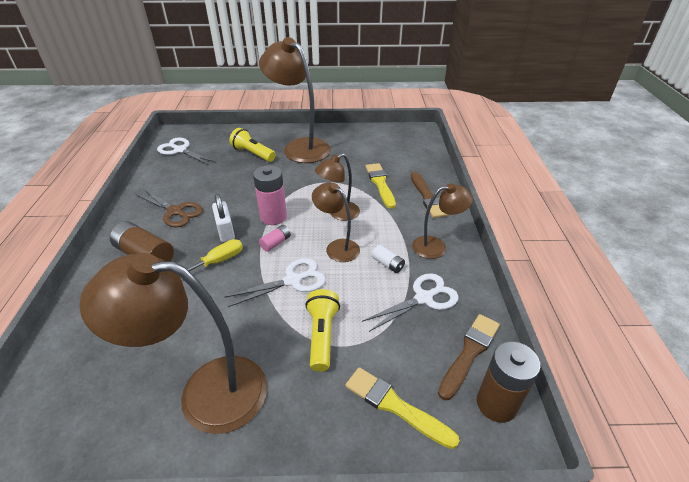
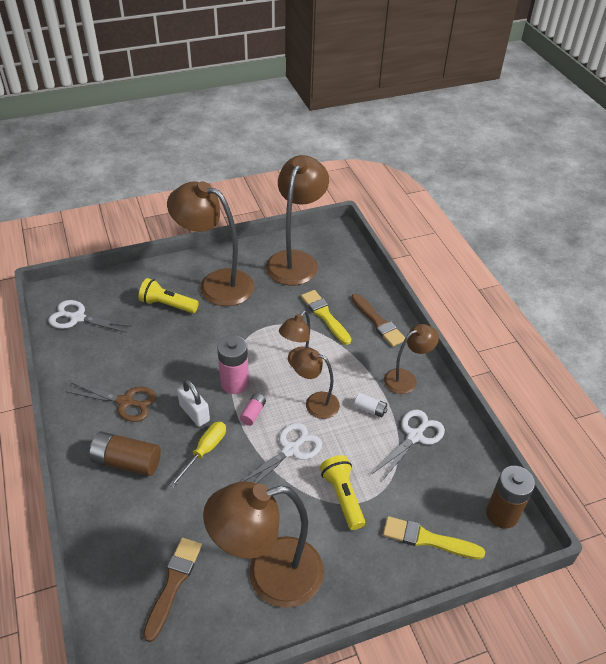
camera: 20 degrees left, 5 degrees up
(374, 143) = (295, 260): none -> brown lamp
(469, 353) = (469, 477): brown brush -> brown brush (173, 584)

